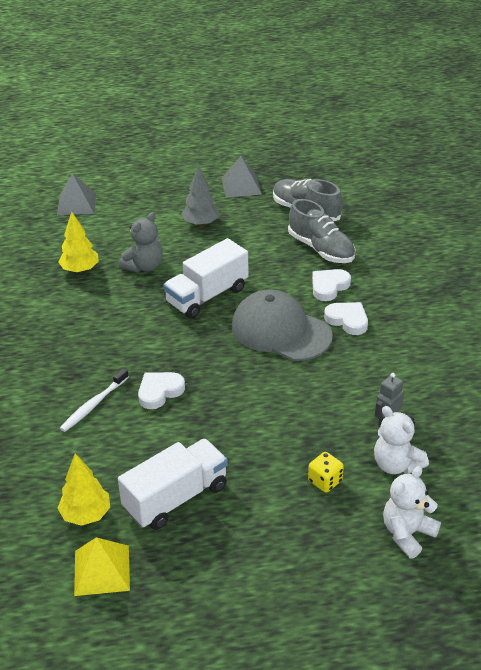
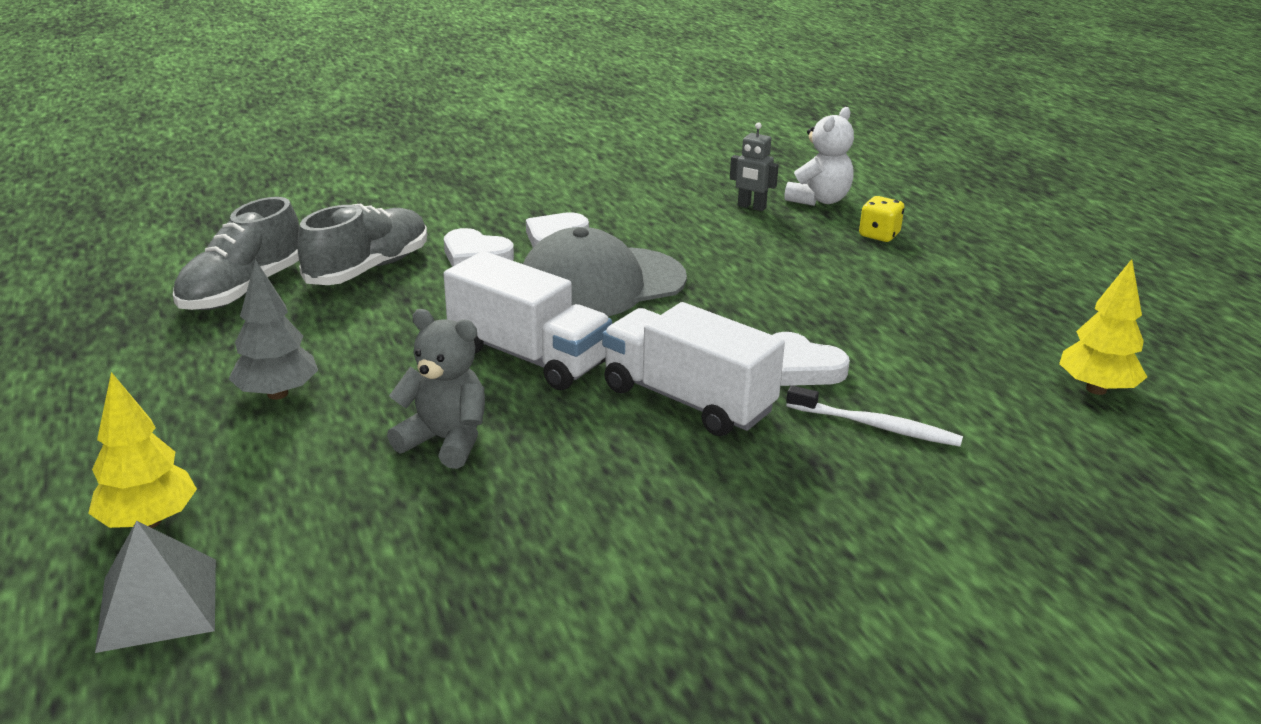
camera: 105 degrees left, 10 degrees down
(80, 270) = (472, 529): yellow tree -> yellow tree (149, 521)
(101, 570) = (1166, 360): yellow pyramid -> none
(176, 498) = (996, 325): white truck -> white truck (687, 400)
(241, 186) = (129, 364): grey pyramid -> none
(281, 331) = (601, 284): grey cap -> grey cap turned 45 degrees clockwise
(407, 533) = (915, 192): white teddy bear -> none

